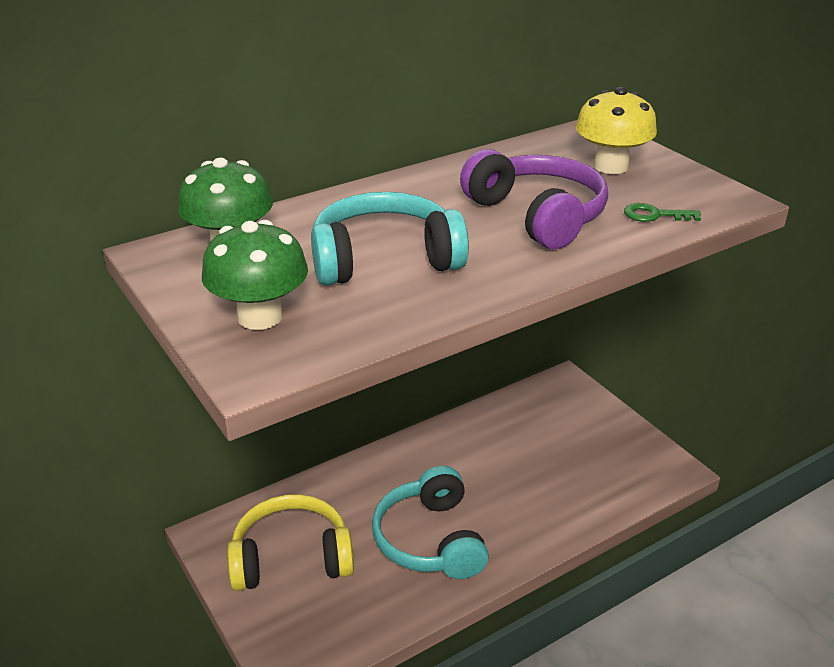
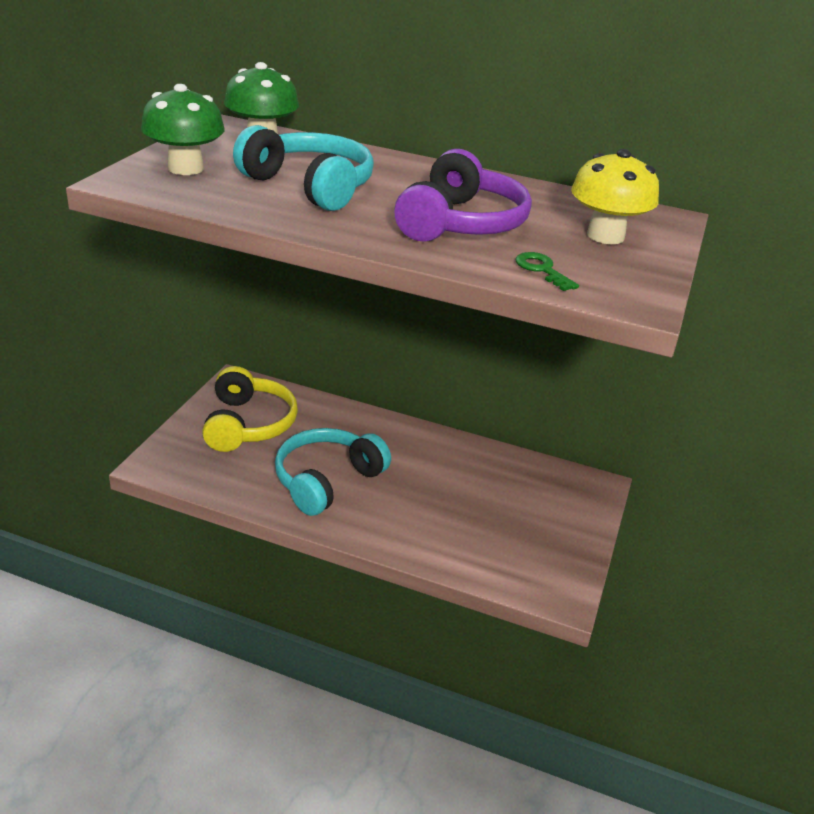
camera: 50 degrees right, 0 degrees up
(291, 558) = (248, 424): yellow headphones -> yellow headphones turned 45 degrees clockwise

